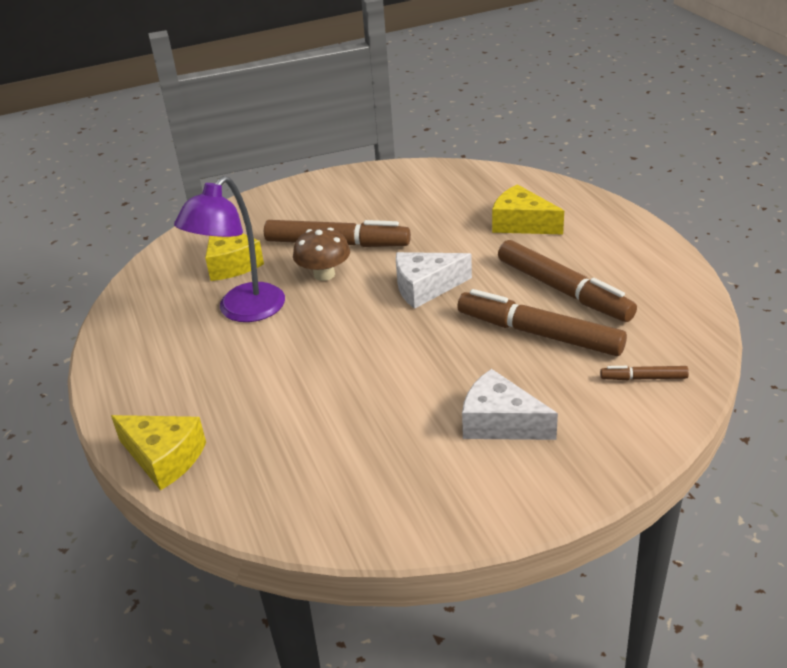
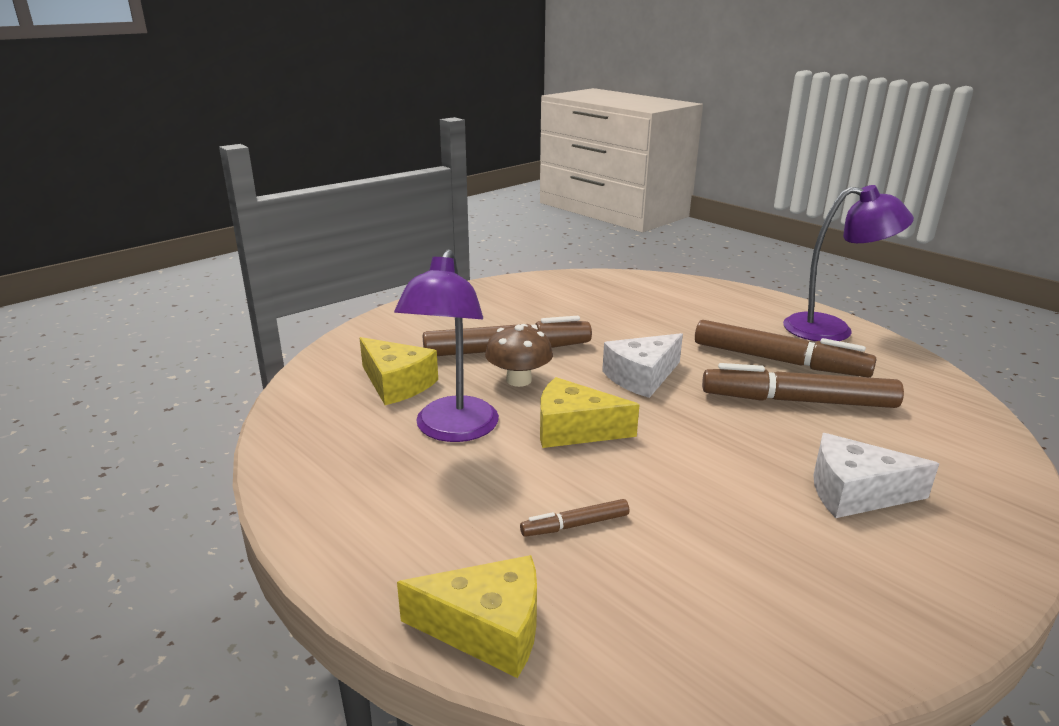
camera: 25 degrees left, 10 degrees down
(521, 224) = (679, 312): yellow cheese -> yellow cheese (574, 430)
(643, 378) = (937, 424): brown marker -> brown marker (575, 525)
(653, 264) = (832, 329): none -> purple lamp

